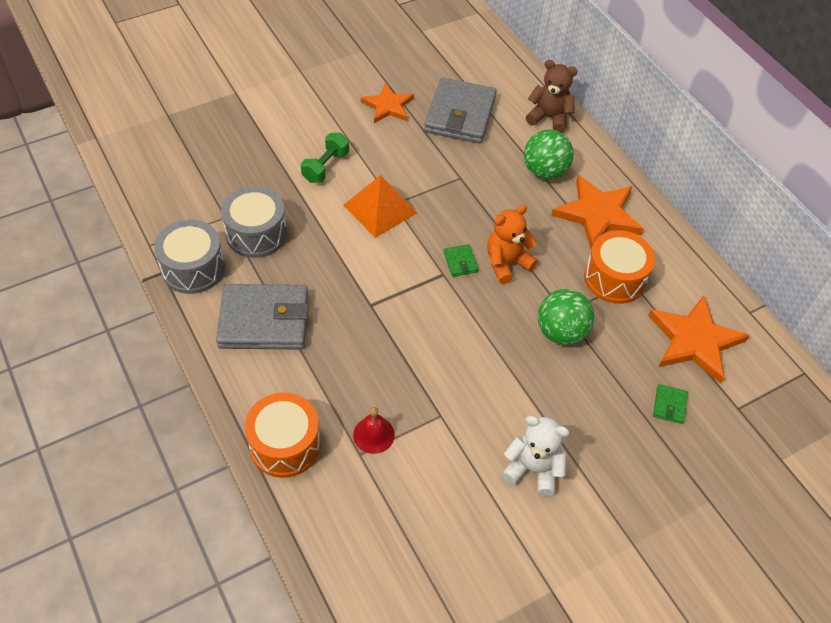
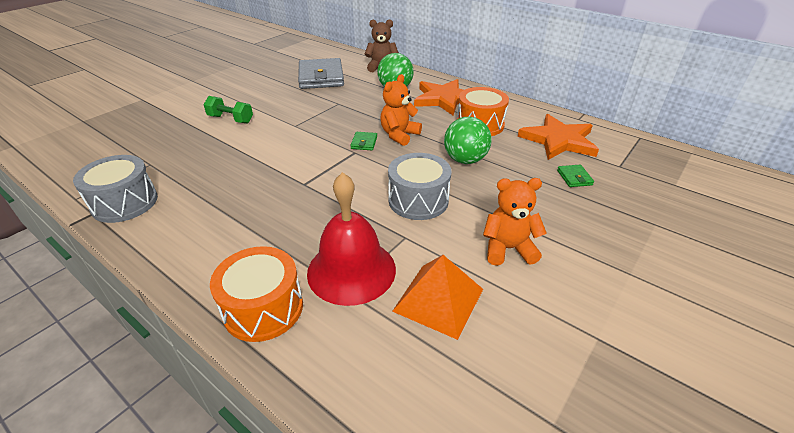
camera: 20 degrees left, 15 degrees down
(256, 233) = (182, 167): grey drum -> grey drum (418, 200)
(264, 320) = (208, 219): grey wallet -> none
(326, 167) = (231, 119): green dumbbell -> green dumbbell turned 75 degrees counterclockwise
(373, 434) = (351, 270): red bell -> red bell, size x2.08
(380, 209) = (285, 130): orange pyramid -> orange pyramid (438, 300)
(388, 106) = (267, 83): orange star -> none
(460, 262) = (364, 143): green wallet -> green wallet turned 45 degrees clockwise
(533, 469) = (508, 249): white teddy bear -> orange teddy bear

